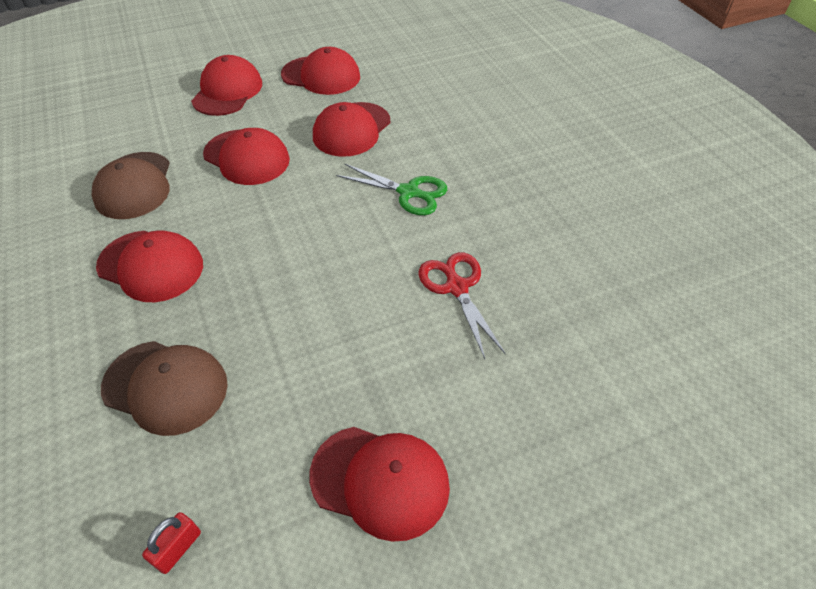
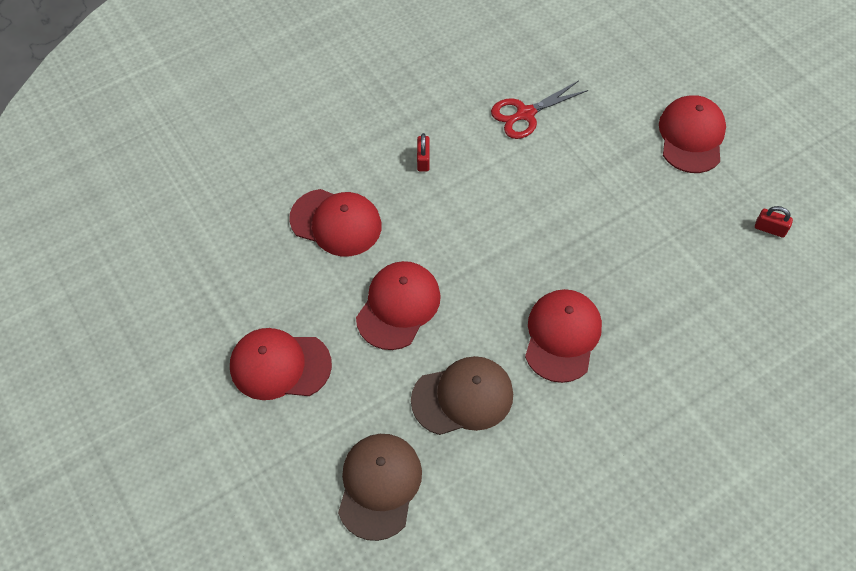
camera: 100 degrees left, 10 degrees up
(165, 386) = (670, 278): brown cap -> brown cap (379, 486)
(321, 76) = (236, 274): red cap -> none
(408, 192) = (423, 160): green scissors -> red padlock

